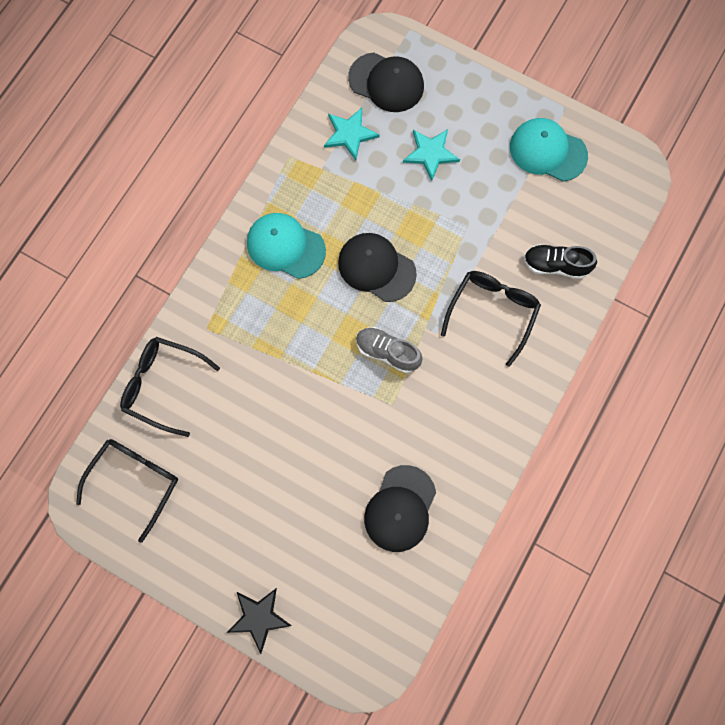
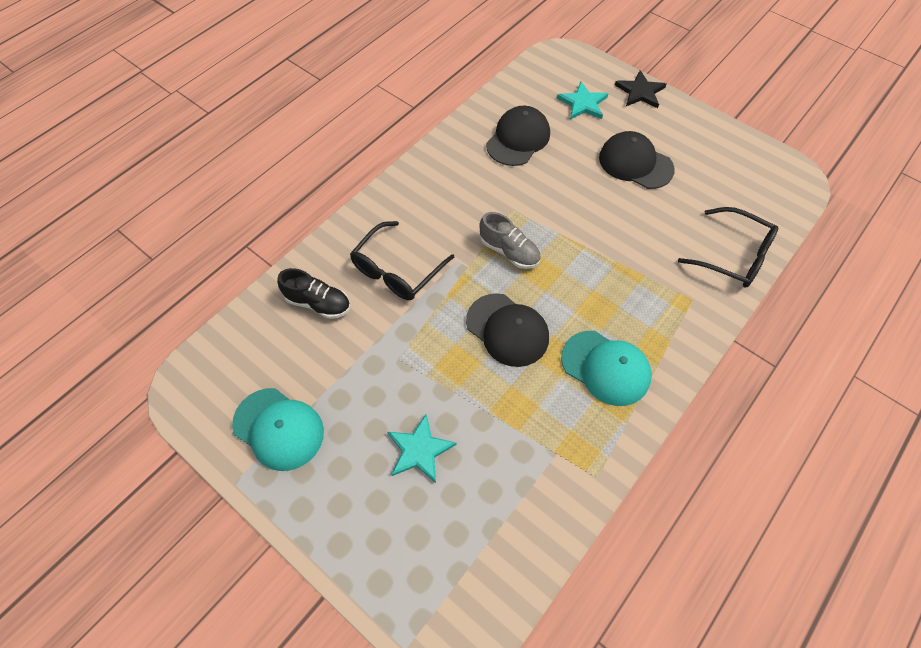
camera: 170 degrees left, 15 degrees down
(135, 481) = (751, 187): black glasses -> none
(350, 134) = (515, 494): turquoise star -> turquoise star (583, 103)
(386, 82) = (455, 563): black cap -> black cap (635, 163)

